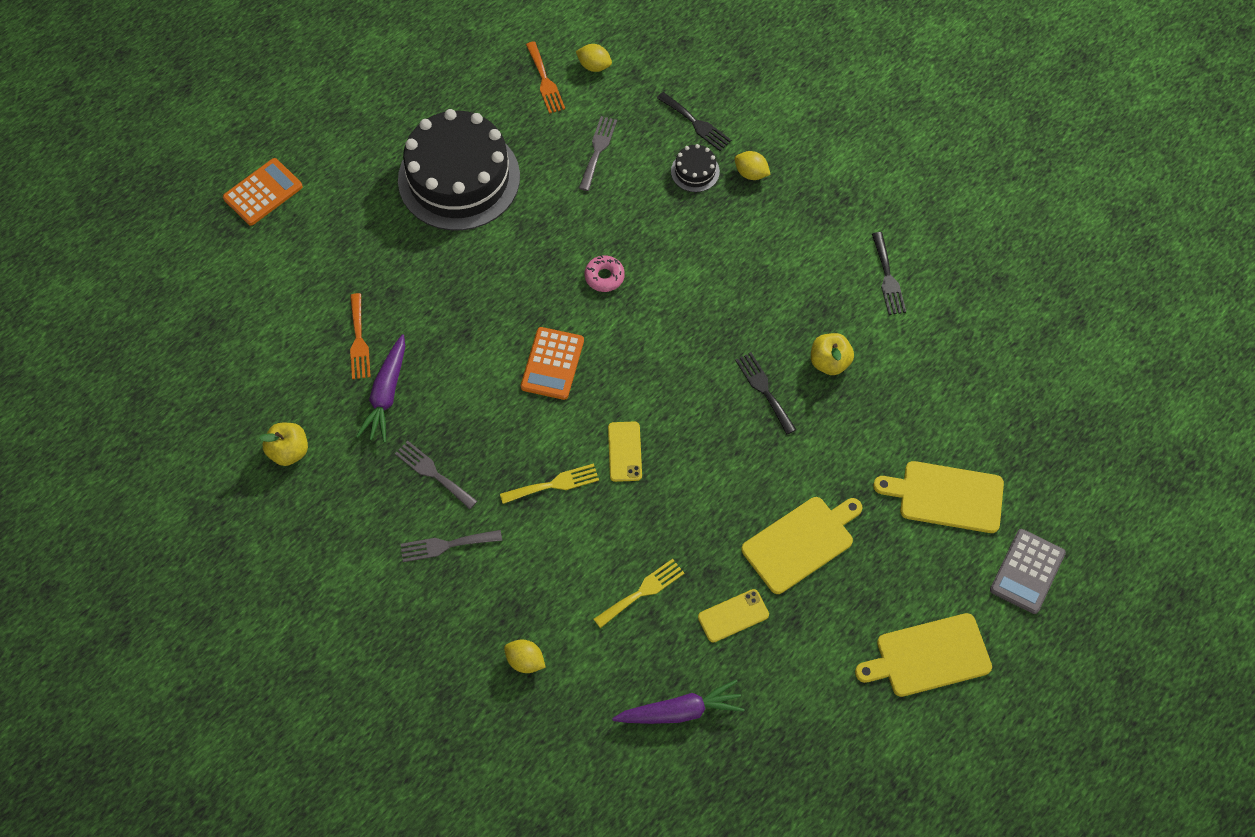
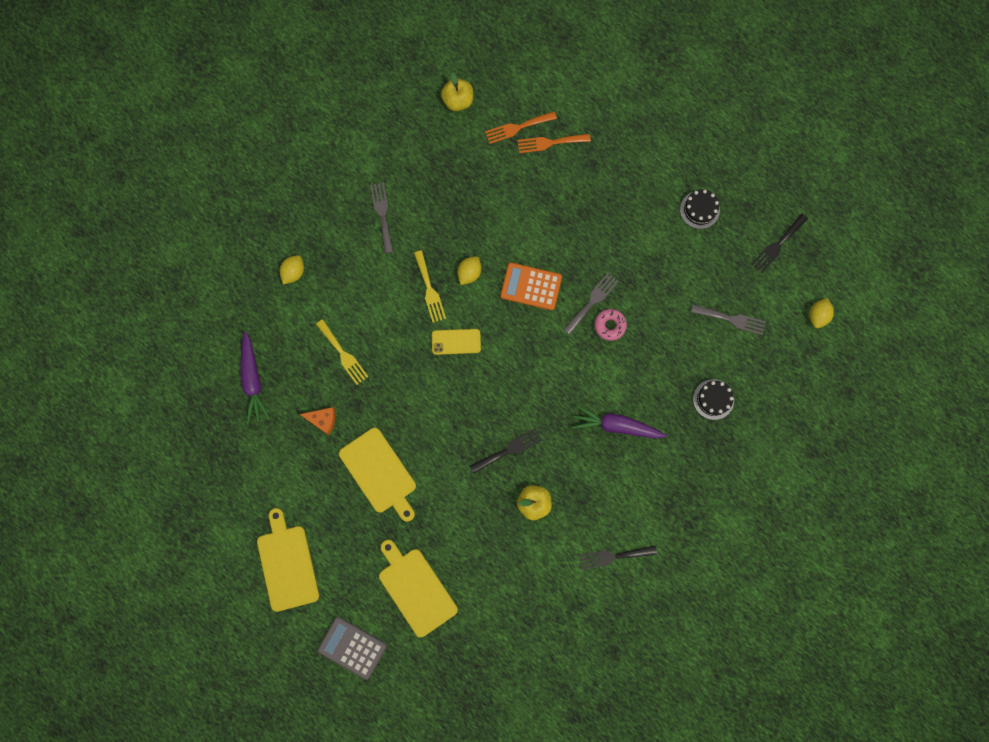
camera: 90 degrees right, 15 degrees up
(263, 192) = (681, 62): orange calculator -> none
(386, 394) = (504, 165): purple carrot -> purple carrot (616, 425)
(433, 473) = (439, 202): grey fork -> grey fork (592, 301)
(459, 178) = (699, 209): black cake -> black cake, size x0.40
(545, 81) = (800, 275): orange fork -> orange fork (517, 128)
(696, 123) = (762, 401): black fork -> black fork (777, 245)
(733, 616) = (323, 420): yellow phone -> orange cheese
(751, 173) = (713, 446): yellow lemon -> yellow lemon (469, 273)
(946, 496) = (416, 589): yellow cutting board -> yellow cutting board turned 45 degrees counterclockwise

